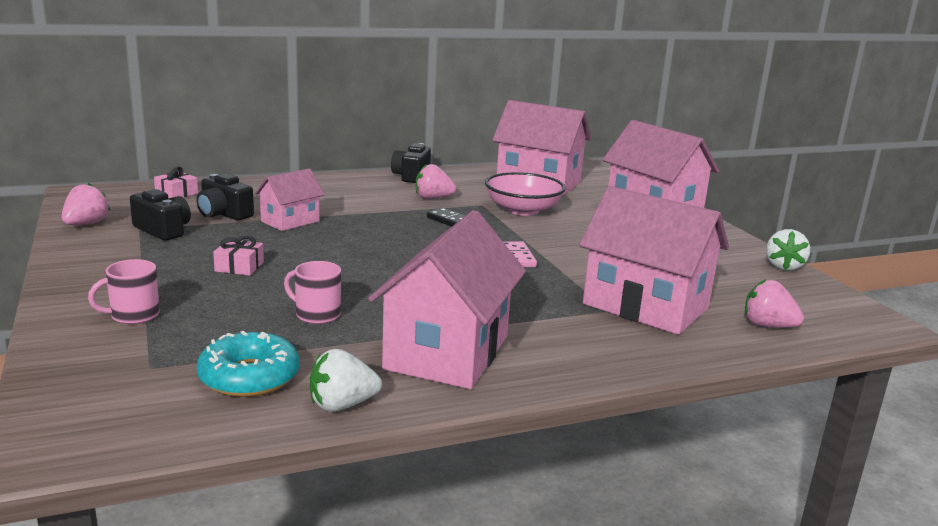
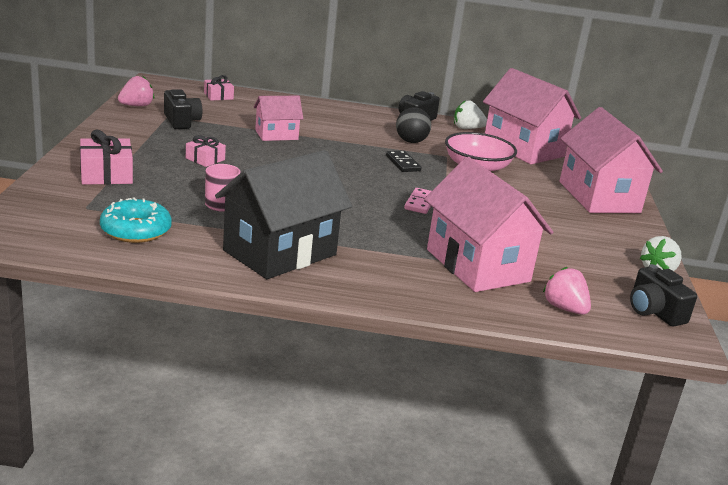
camera: 25 degrees right, 5 degrees up
(133, 315) = (106, 174): pink mug -> pink gift
(223, 214) = (235, 119): black camera -> black camera (654, 311)
(342, 405) = (173, 263): white strawberry -> white strawberry (467, 128)
(433, 198) = (411, 141): pink strawberry -> black ball
(447, 352) = (280, 252): pink house -> black house

